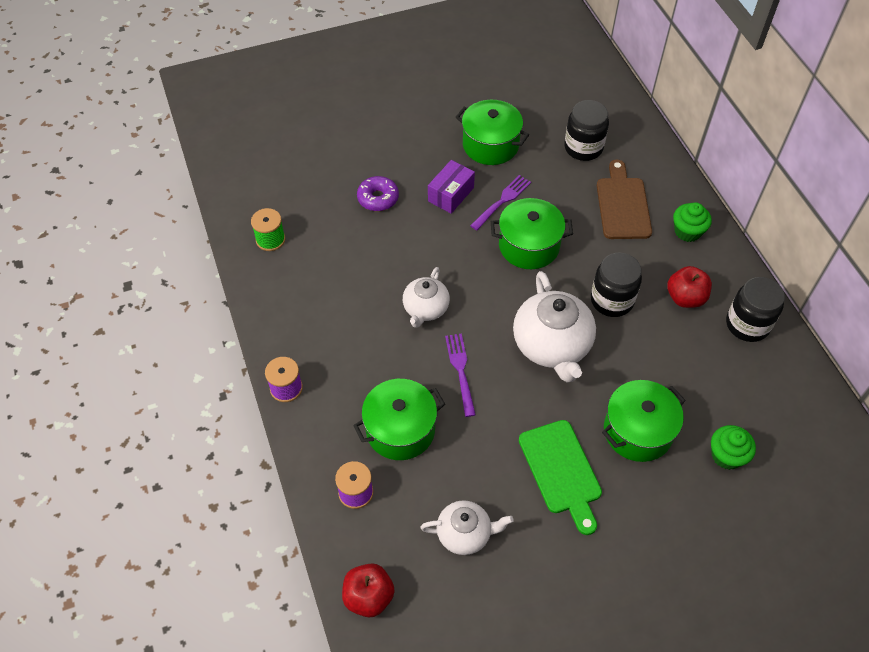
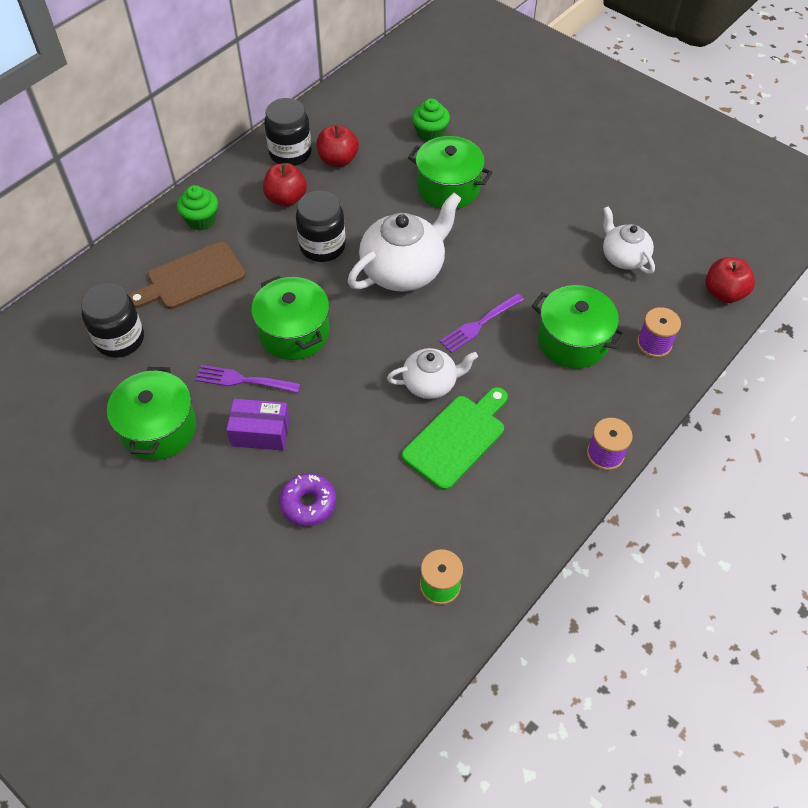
camera: 120 degrees left, 0 degrees up
(561, 471) = (521, 220): green cutting board -> green cutting board (457, 438)
(720, 358) = (338, 160): none -> red apple

